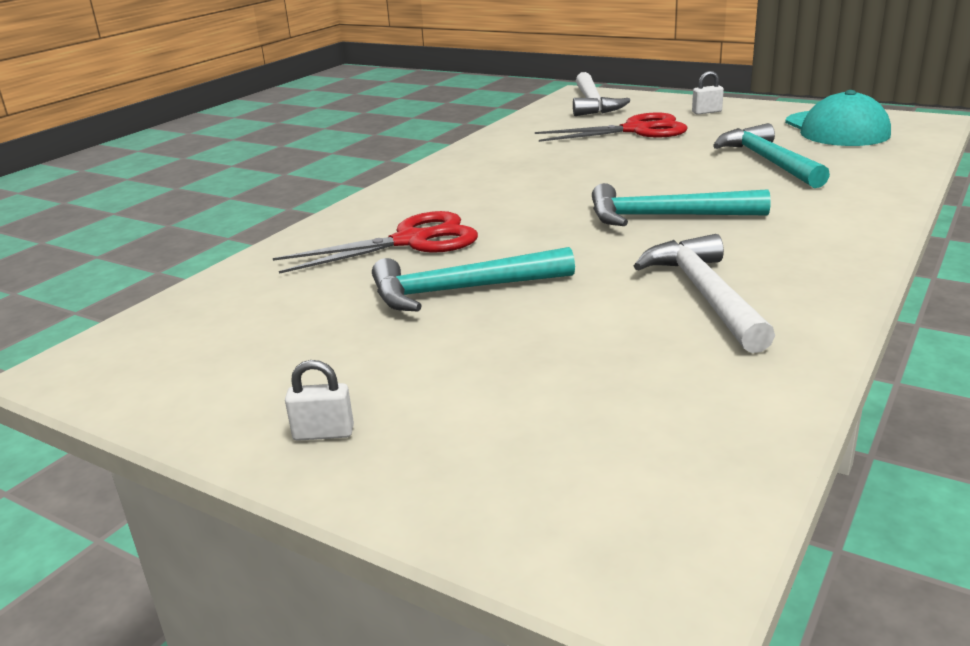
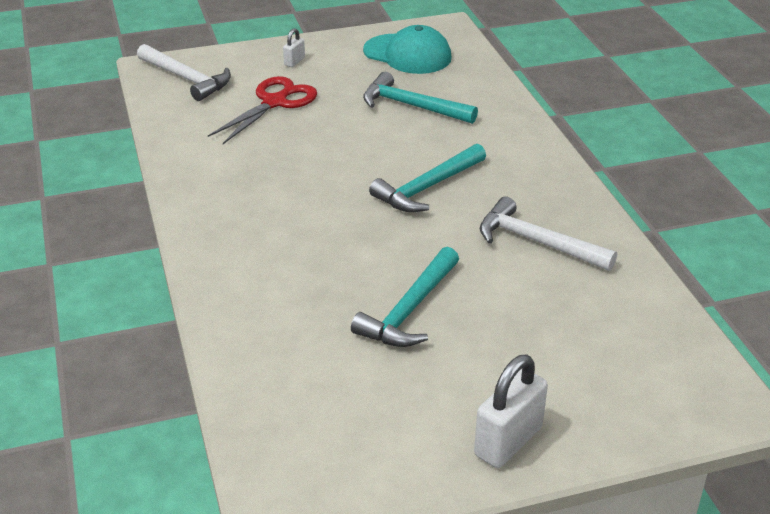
camera: 50 degrees left, 10 degrees up
(323, 433) = (508, 442): white padlock -> white padlock, size x2.00
(411, 241) = (305, 288): red scissors -> none

